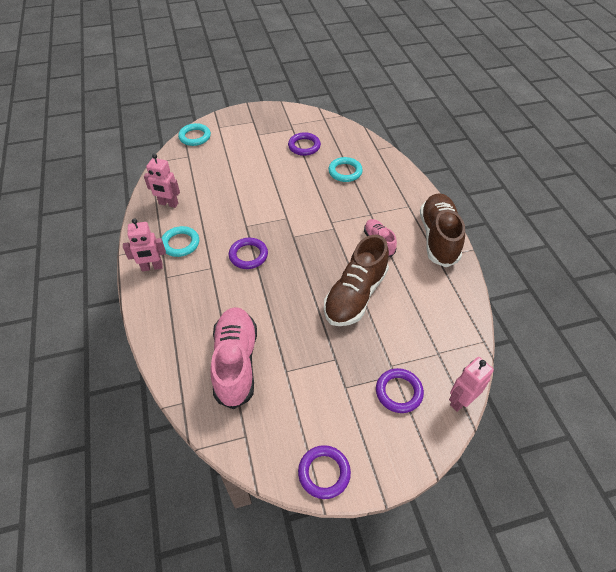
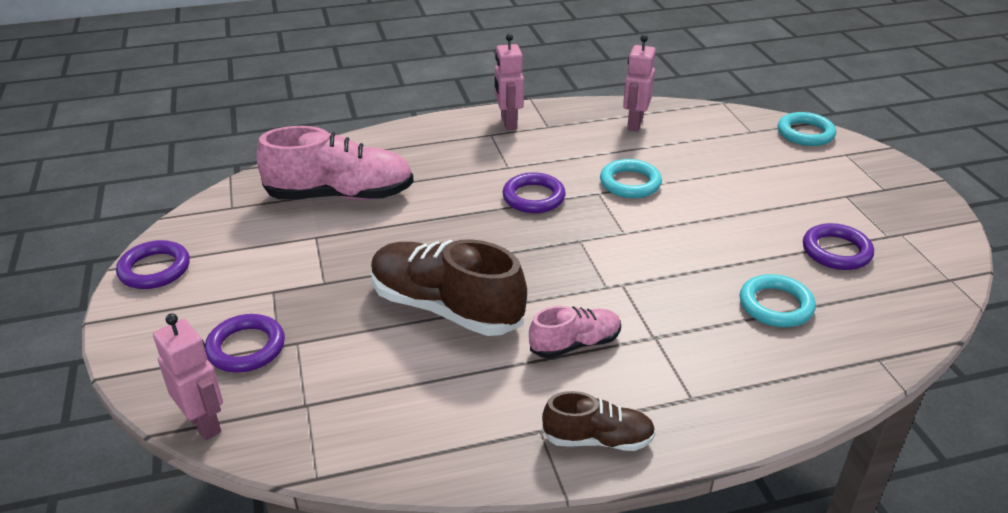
camera: 90 degrees right, 15 degrees down
(180, 243) = (554, 140): turquoise ring -> turquoise ring (630, 183)
(438, 238) = (598, 439): brown shoe -> brown shoe, size x0.54

